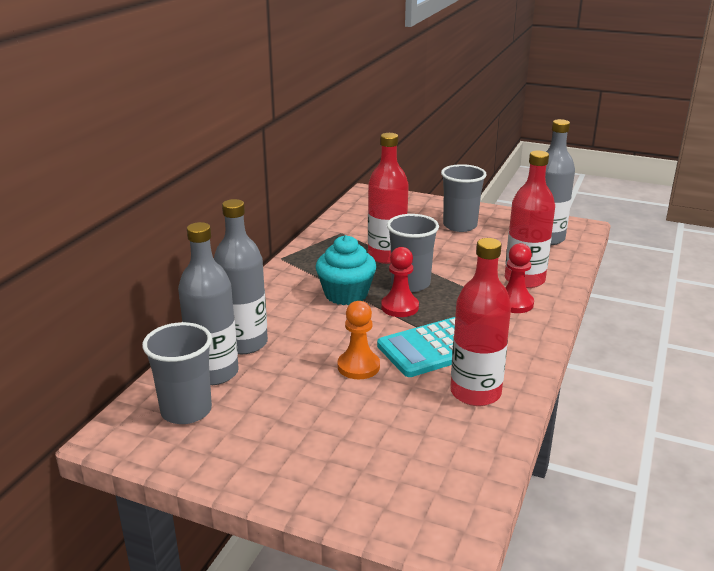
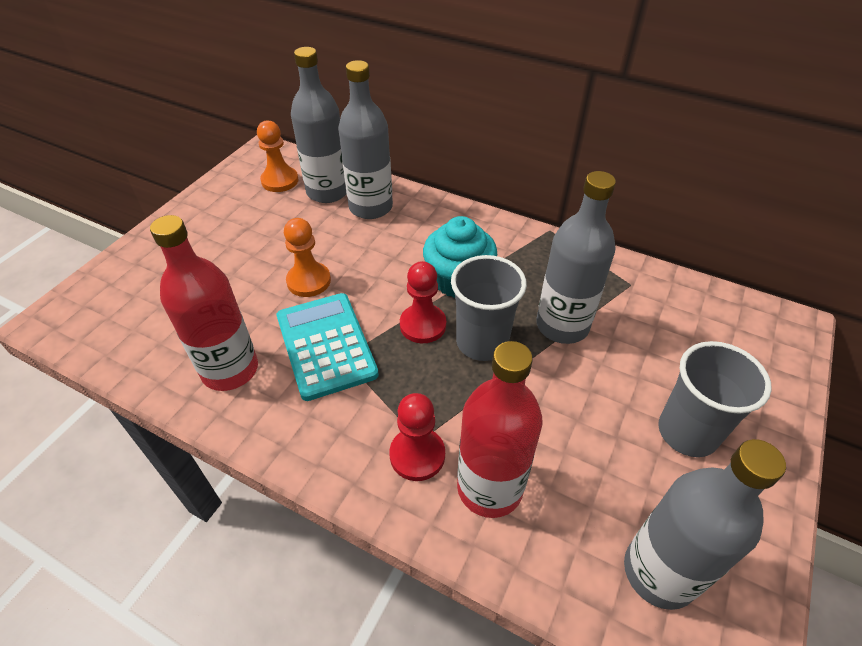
camera: 95 degrees right, 20 degrees up
(186, 411) = (280, 181): grey cup -> orange pawn
(386, 256) = (562, 325): red bottle -> grey bottle

